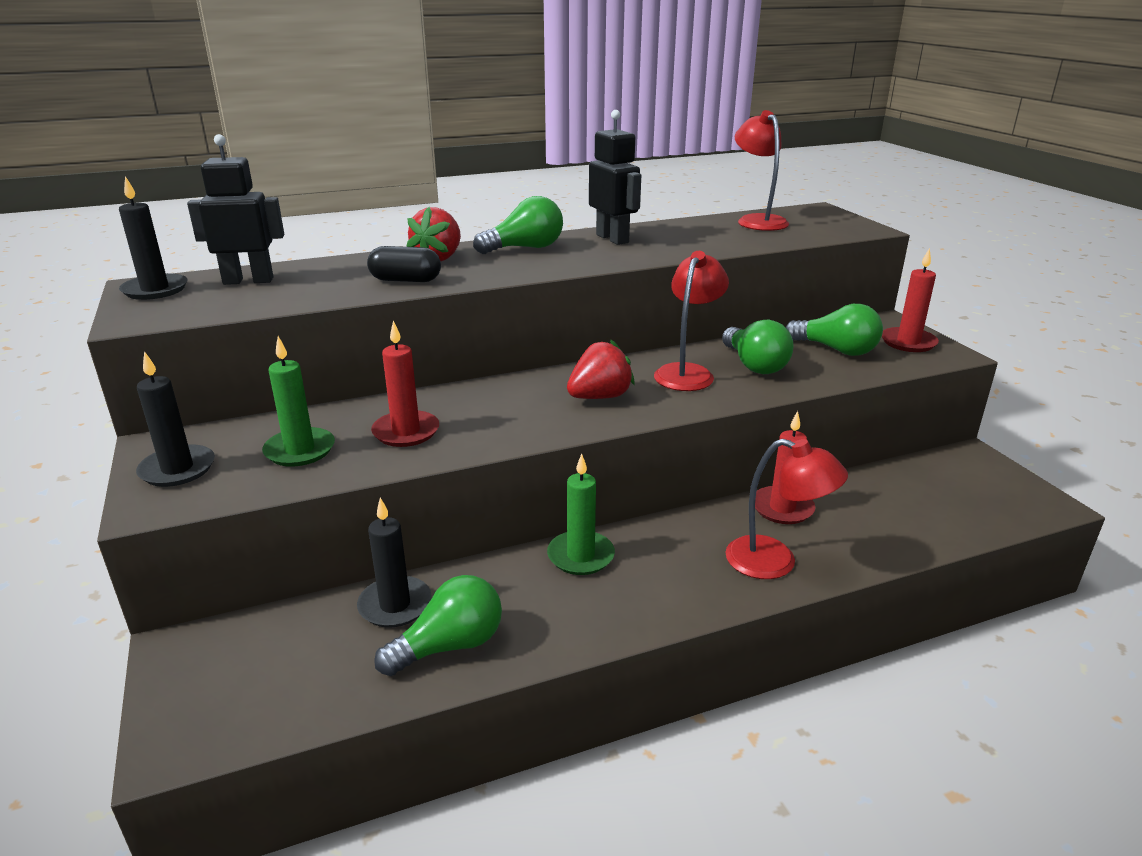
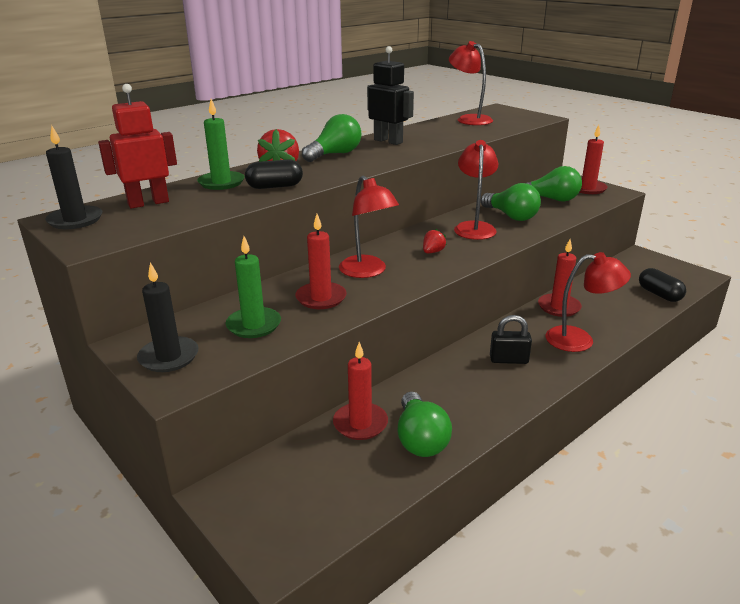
camera: 20 degrees left, 0 degrees up
(248, 281) = (148, 203): black robot -> red robot
(395, 605) = (360, 424): black candle -> red candle
(450, 645) = (420, 439): green light bulb -> green light bulb turned 135 degrees clockwise
(493, 408) = (367, 271): none -> red lamp
(580, 556) = (459, 363): green candle -> green candle (221, 183)
(600, 397) = (433, 252): red strawberry -> red strawberry, size x0.55
(650, 567) = (508, 360): none -> black padlock
(955, 521) = (659, 294): none -> black capsule

